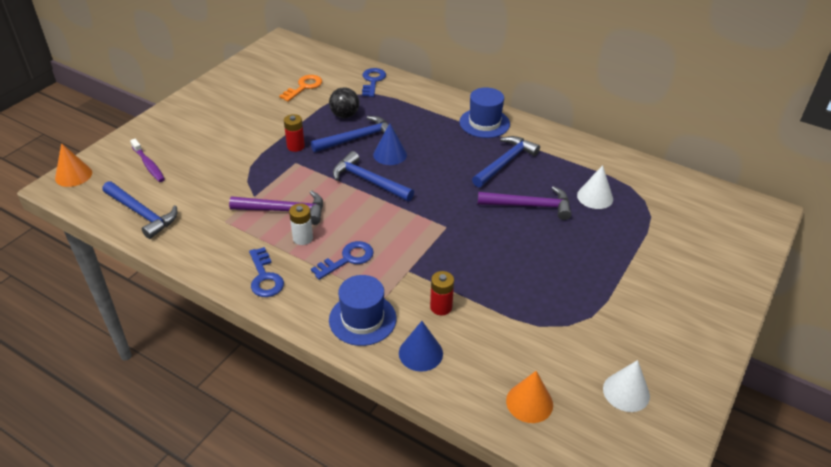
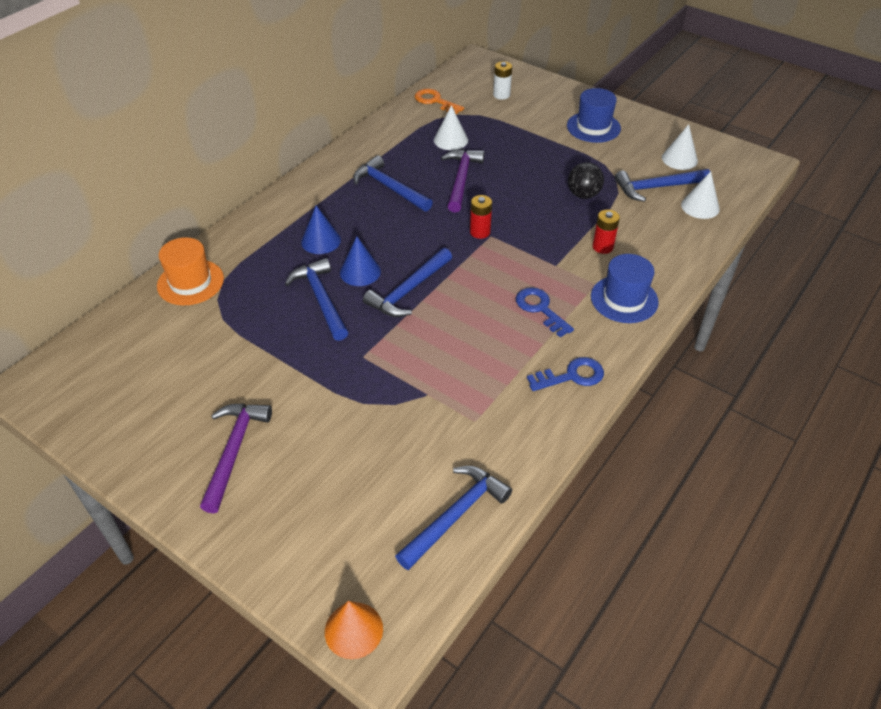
camera: 85 degrees left, 5 degrees up
(149, 165) = (342, 525): purple toothbrush -> none
(285, 211) = (458, 363): purple hammer -> purple hammer (234, 450)
(295, 146) = (327, 357): red battery -> red battery (480, 232)
(303, 238) = (507, 346): white battery -> white battery (501, 95)
(304, 87) = (181, 353): orange key -> orange key (435, 101)
(344, 115) = (266, 310): black ball -> black ball (583, 195)
(373, 81) = (190, 282): blue key -> orange hat
(420, 353) = (660, 263): blue cone -> blue cone (321, 241)
(484, 123) = (313, 195): blue hat -> blue hat (593, 127)
(529, 402) = (700, 206): orange cone -> white cone
(557, 362) = (656, 187): none -> blue hammer

